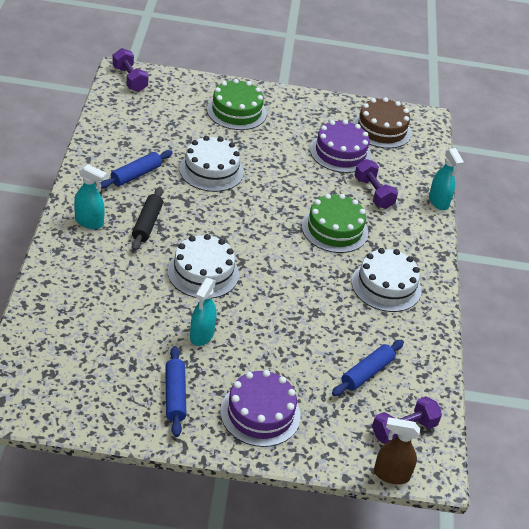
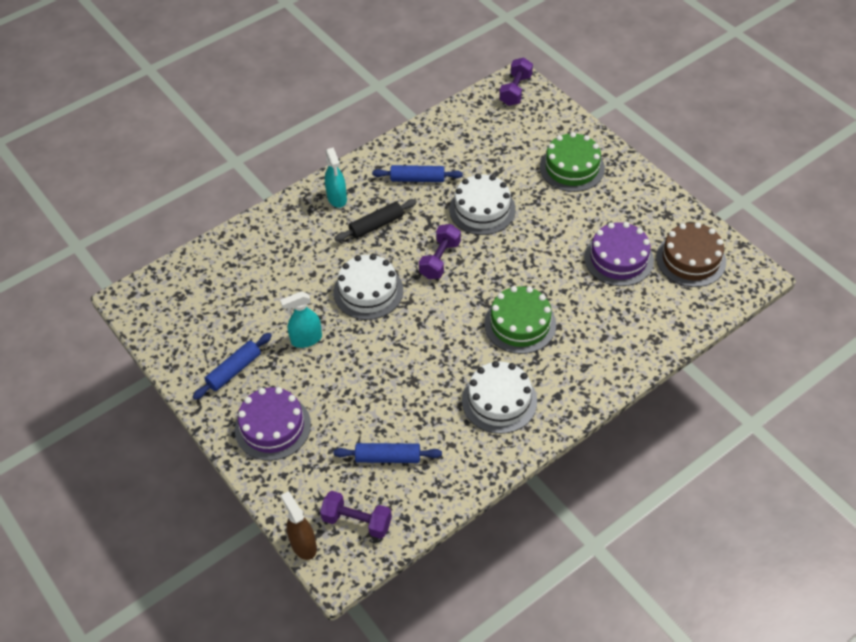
camera: 55 degrees right, 10 degrees up
(373, 193) = (599, 314): purple dumbbell -> purple dumbbell (440, 260)
(438, 202) = (652, 360): turquoise spray bottle -> none

